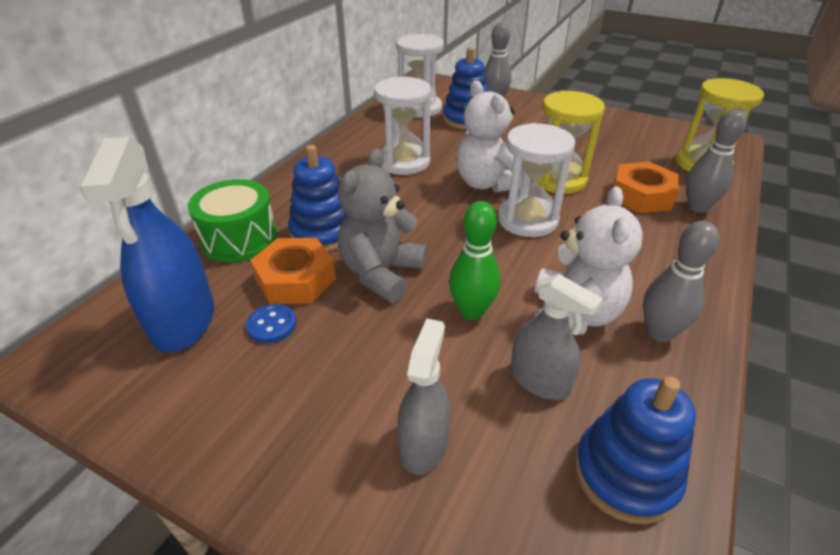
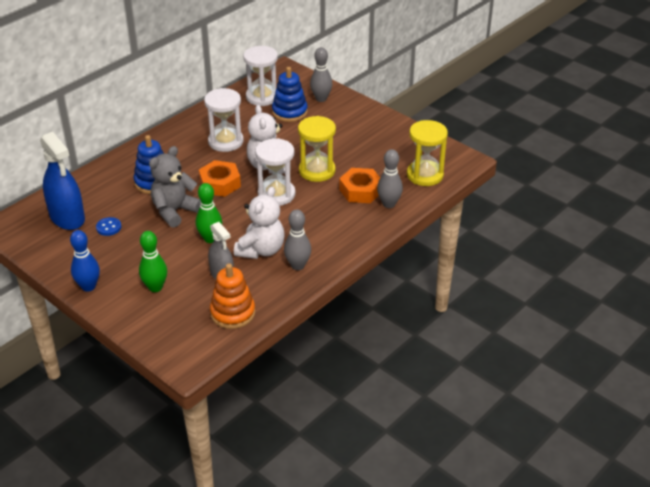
camera: 15 degrees right, 0 degrees up
(183, 320) = (67, 217): blue spray bottle -> blue spray bottle turned 45 degrees counterclockwise
(239, 238) = (106, 178): green drum -> none
(271, 478) = (88, 286): none -> blue bowling pin
(295, 279) = (128, 207): orange nut -> orange nut (220, 183)
(423, 444) = (155, 287): grey spray bottle -> green bowling pin
(625, 474) = (232, 313): blue stacking toy -> orange stacking toy

